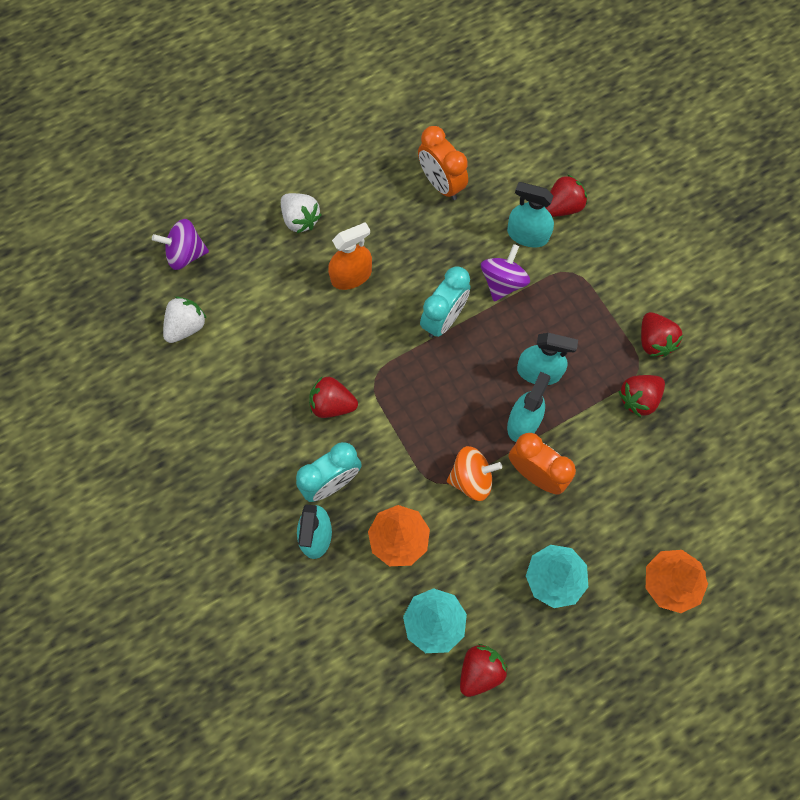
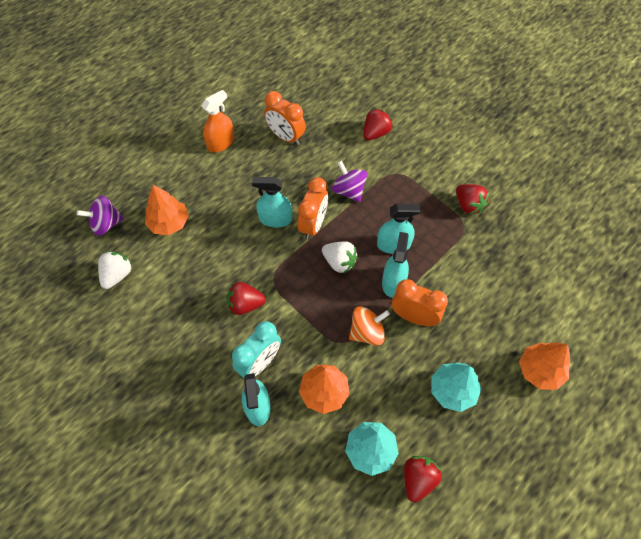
camera: 15 degrees left, 10 degrees down
(263, 271) = (169, 223): none -> orange tree
(300, 219) = (189, 181): white strawberry -> white strawberry (339, 262)
(351, 275) = (236, 211): orange spray bottle -> orange spray bottle (221, 143)
(443, 319) = (313, 225): turquoise clock -> orange clock
(502, 282) = (349, 191): purple spinning top -> purple spinning top turned 45 degrees counterclockwise
(527, 235) = (357, 156): turquoise spray bottle -> turquoise spray bottle (275, 219)
(638, 398) = (471, 246): red strawberry -> none

